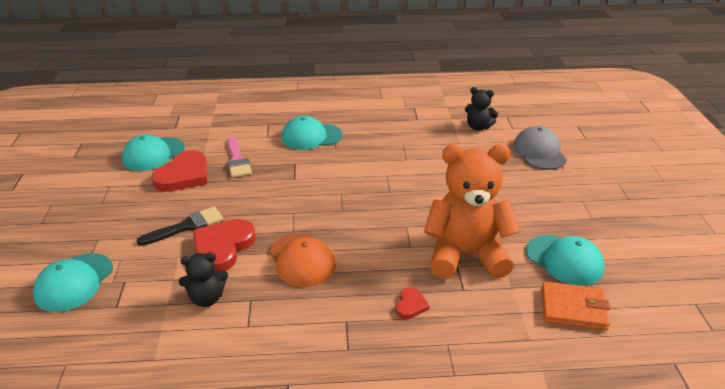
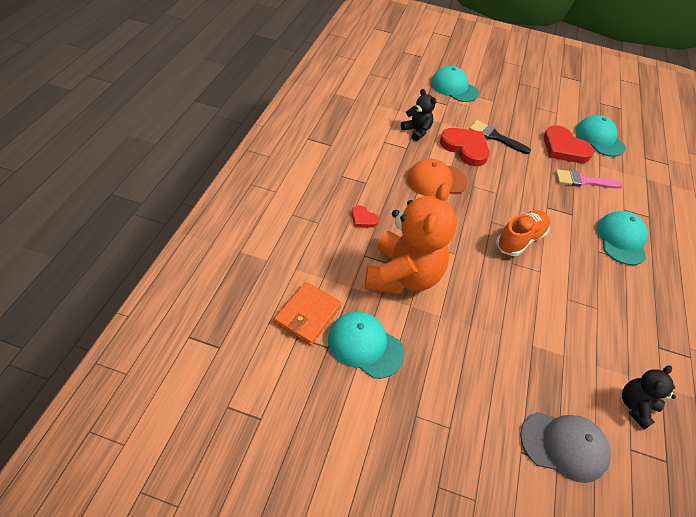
camera: 105 degrees right, 15 degrees up
(186, 226) = (495, 137): black brush -> black brush turned 135 degrees clockwise
(207, 298) = (416, 131): black teddy bear -> black teddy bear turned 135 degrees clockwise
(355, 190) = (520, 239): none -> orange shoe
(564, 260) = (365, 345): turquoise cap -> turquoise cap turned 60 degrees clockwise

